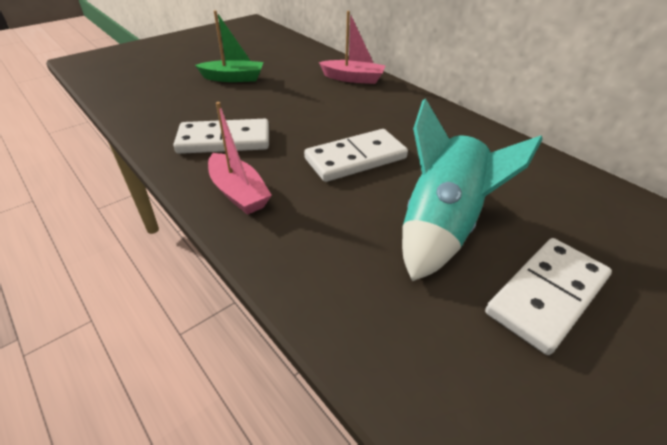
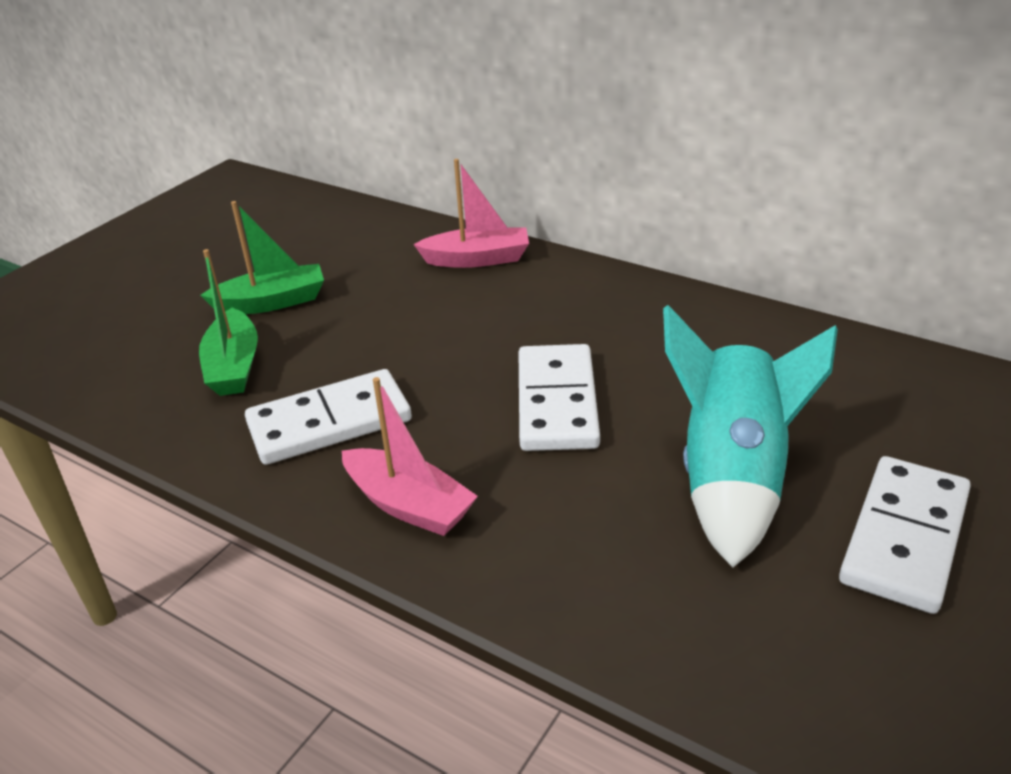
camera: 15 degrees left, 5 degrees down
(194, 103) = (234, 366): none -> green boat
(355, 158) = (556, 402): white domino -> white domino turned 45 degrees counterclockwise

